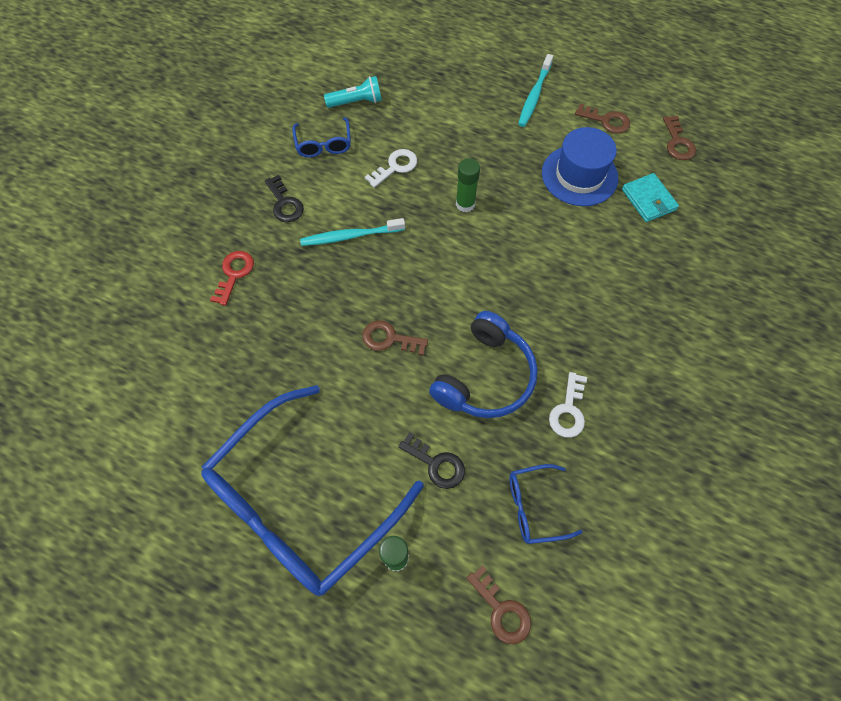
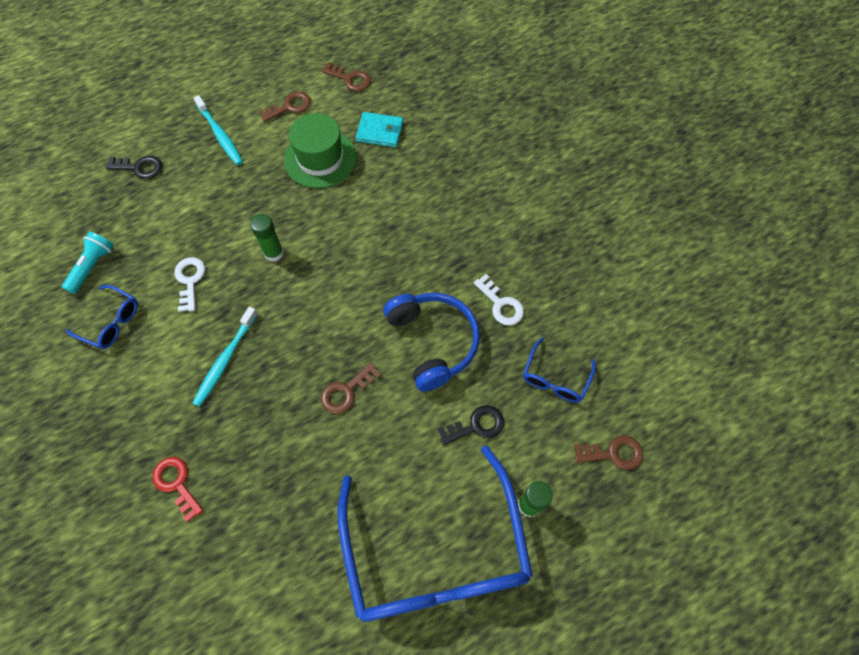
camera: 55 degrees left, 0 degrees up
(284, 203) = (142, 394): black key -> black key (139, 167)
(579, 175) = (320, 158): blue hat -> green hat

